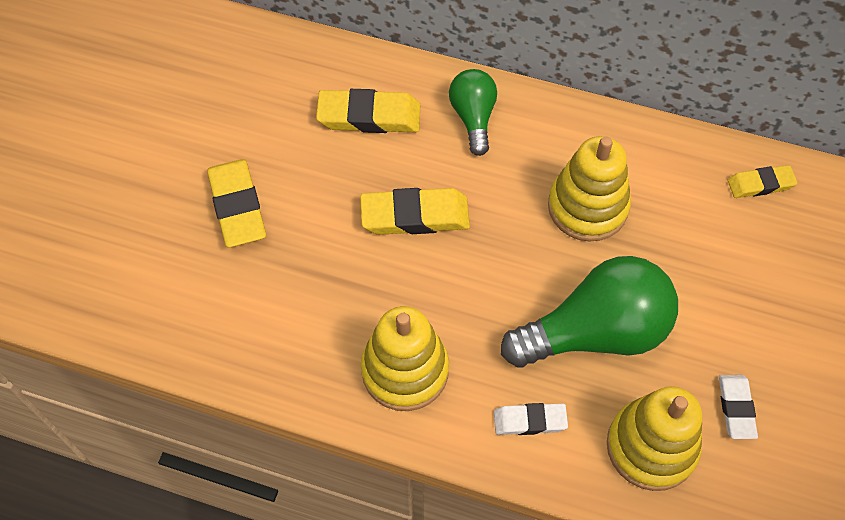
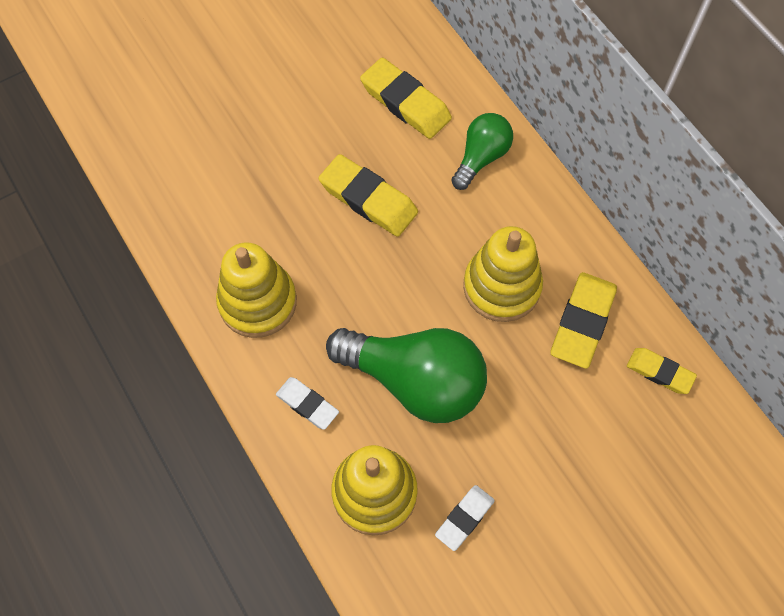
camera: 40 degrees right, 5 degrees up
(237, 207) = (254, 104): yellow eraser -> yellow eraser (582, 322)

